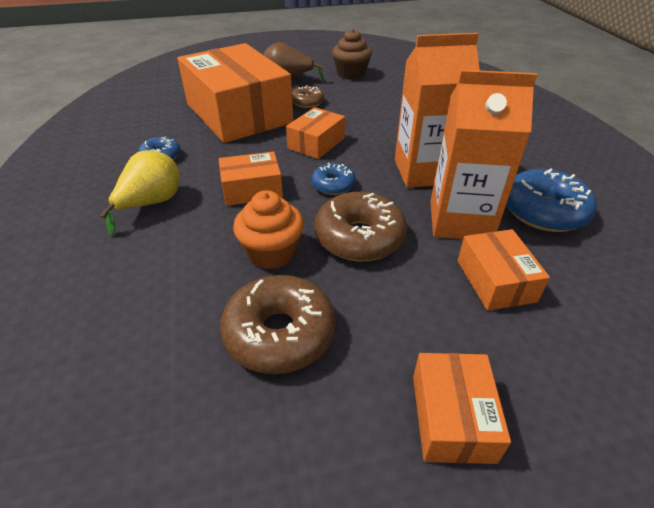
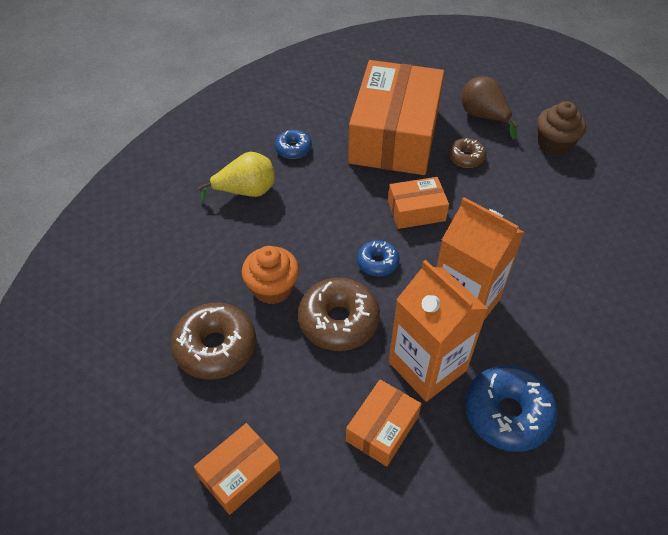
camera: 45 degrees right, 10 degrees up
(252, 189) = (318, 225): orange box -> none

